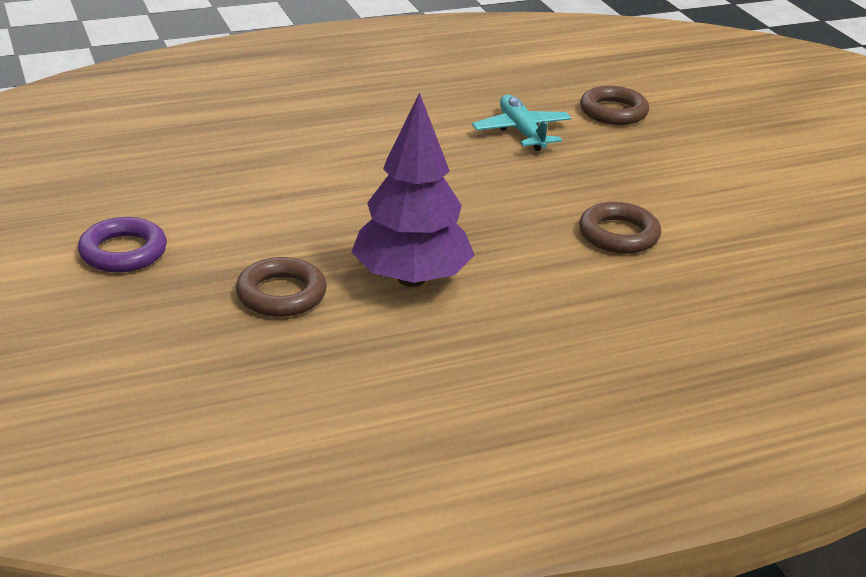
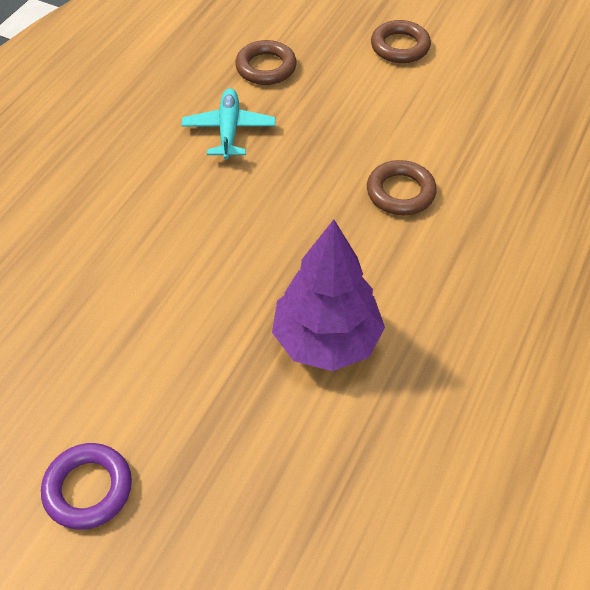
camera: 40 degrees left, 20 degrees up
(281, 294) = (260, 431): brown ring -> brown ring (400, 47)
(521, 131) = (229, 130): turquoise plane -> turquoise plane turned 60 degrees clockwise

